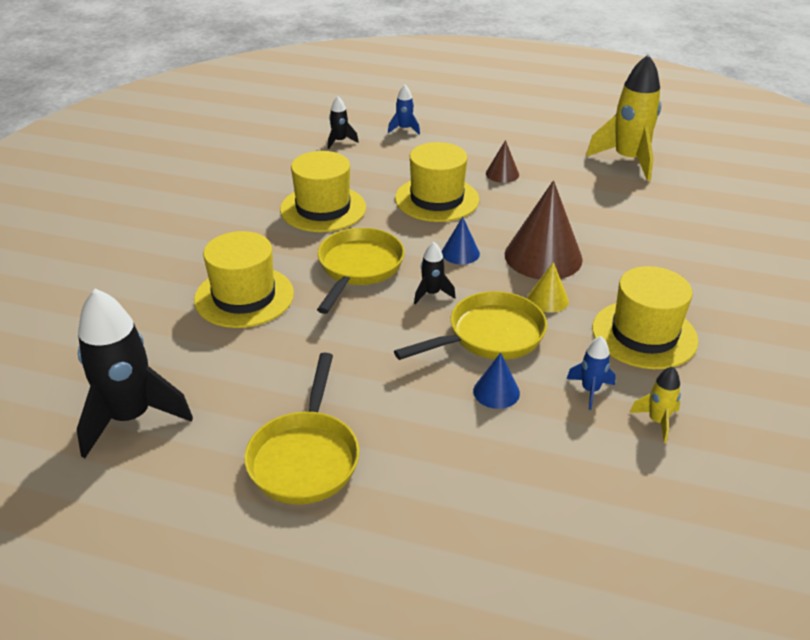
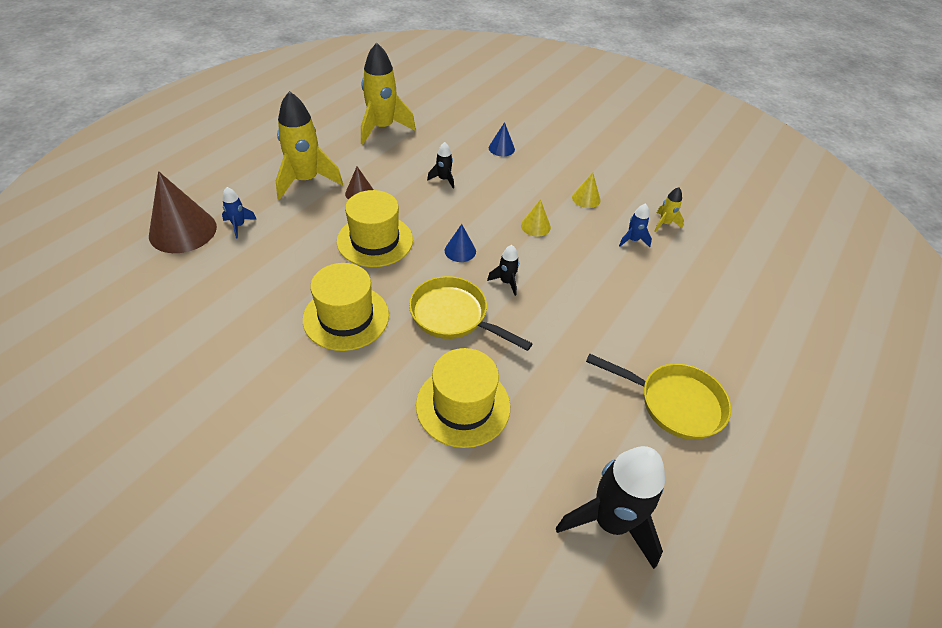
camera: 75 degrees left, 10 degrees up
(339, 141) = (226, 275): black rocket -> black rocket (443, 179)
(489, 336) = (566, 267): yellow pan -> none
(494, 142) = (306, 180): none -> yellow rocket
(496, 392) = (625, 282): blue cone -> blue cone (501, 148)
(543, 256) = (484, 211): brown cone -> brown cone (183, 231)
(644, 334) = (586, 198): yellow hat -> yellow cone

